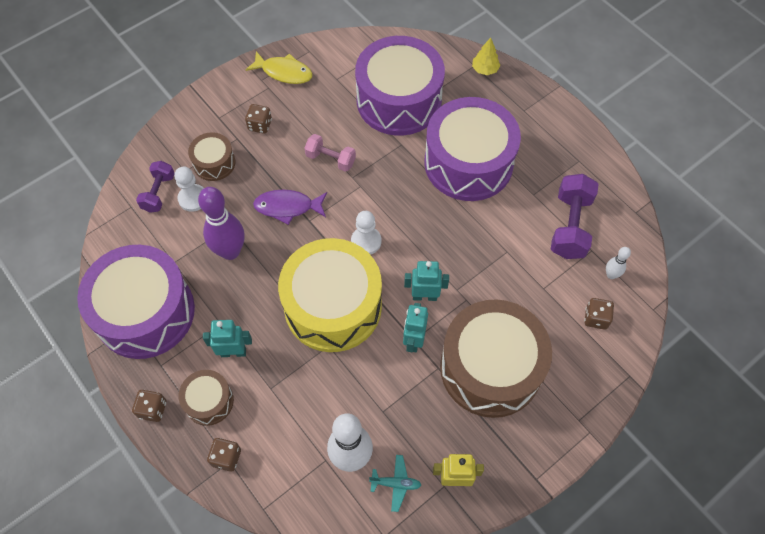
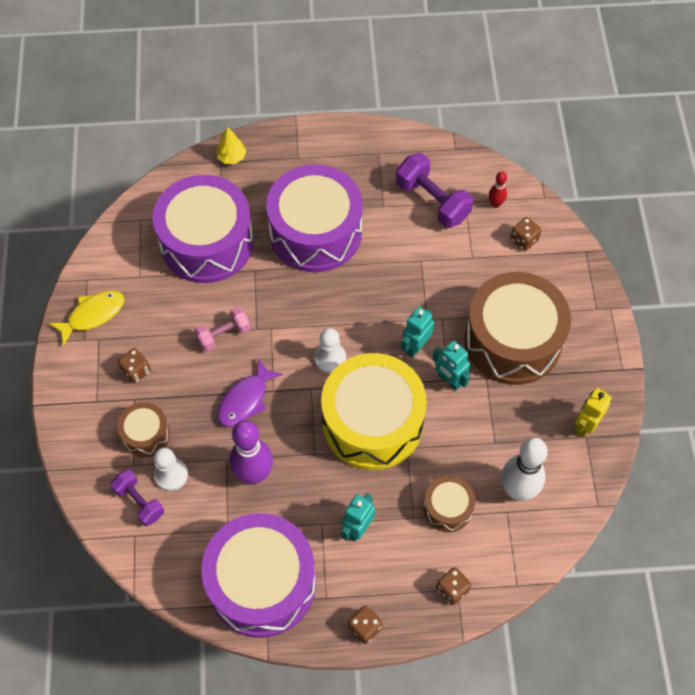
camera: 55 degrees left, 0 degrees up
(209, 401) = (390, 575): brown drum -> brown drum (447, 508)
(396, 484) = (561, 471): turquoise plane -> none
(611, 275) = (495, 204): white bowling pin -> red bowling pin

